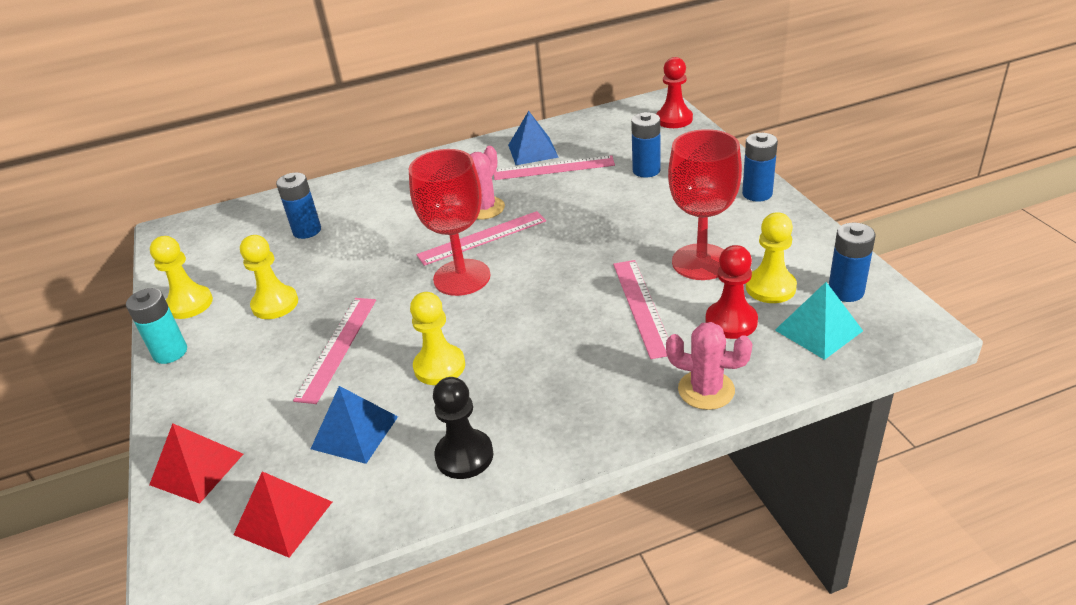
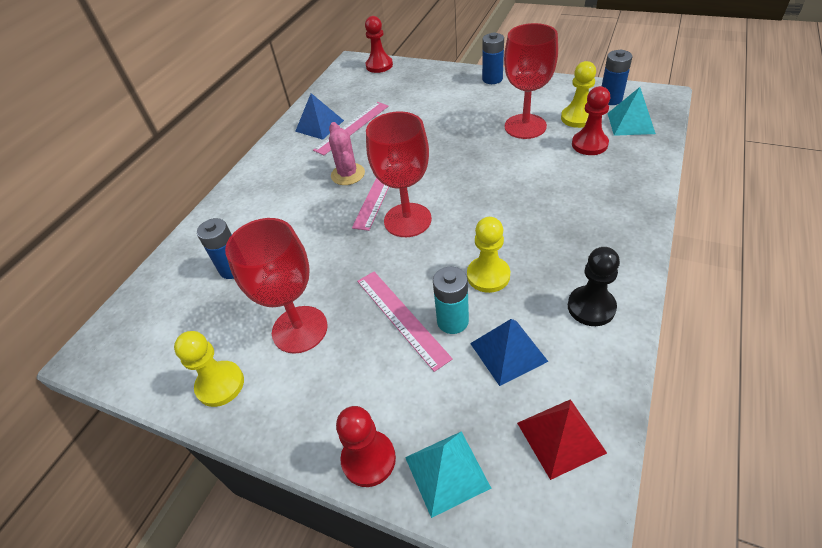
camera: 45 degrees left, 10 degrees up
(170, 352) = (270, 427): turquoise battery -> turquoise battery (452, 321)
(178, 419) = (368, 459): none -> red pawn
(197, 469) = (446, 472): red pyramid -> turquoise pyramid
(275, 304) = (300, 329): yellow pawn -> red goblet
(642, 306) = (537, 166): pink ruler -> none
(646, 170) = (412, 99): blue battery -> none
(706, 390) = (636, 182): pink cactus -> none

